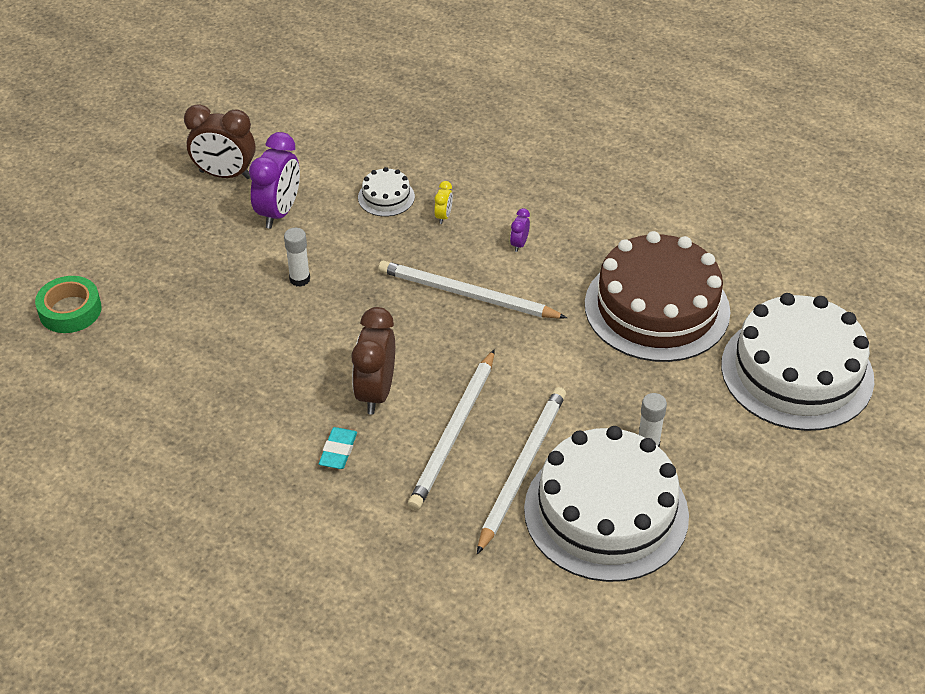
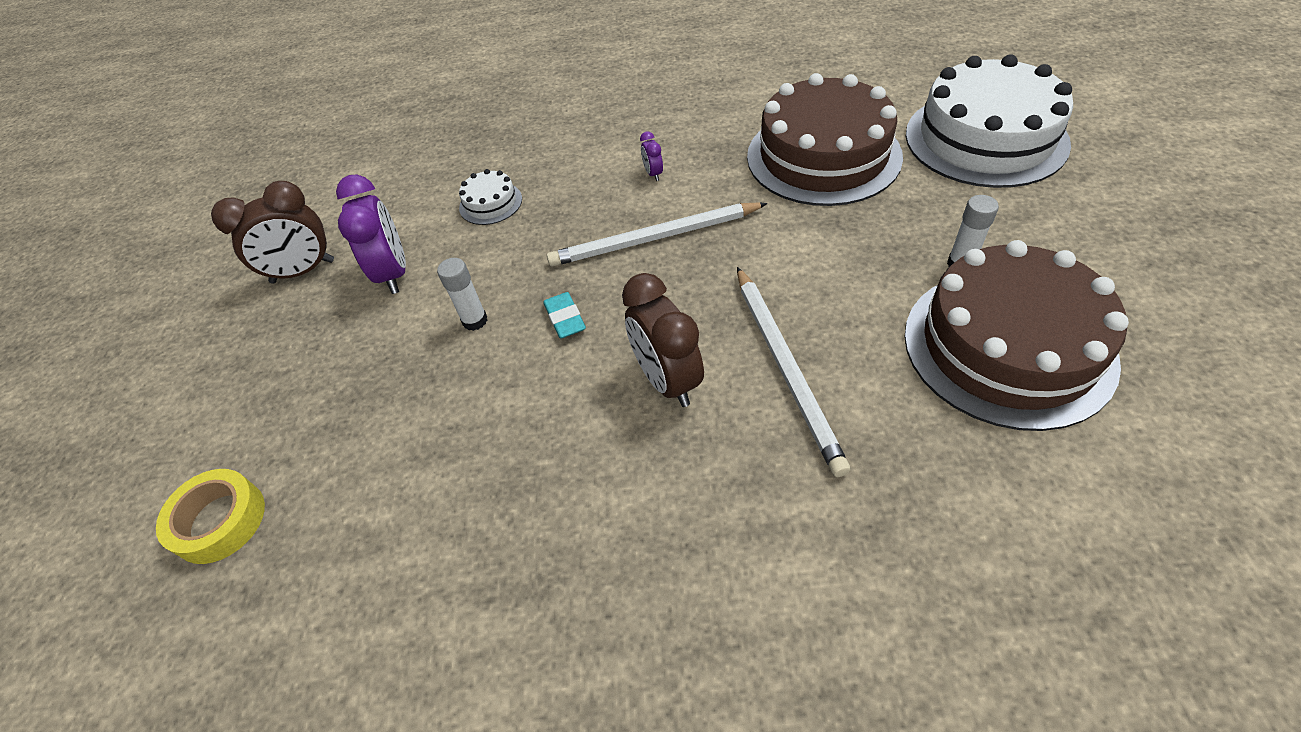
camera: 30 degrees left, 5 degrees up
(70, 310) = (220, 521): green tape -> yellow tape
(338, 451) = (694, 469): turquoise eraser -> turquoise eraser (565, 318)
(443, 216) = (561, 190): yellow clock -> none
(522, 468) = (888, 358): white pencil -> none
(606, 512) = (1008, 346): white cake -> brown cake

